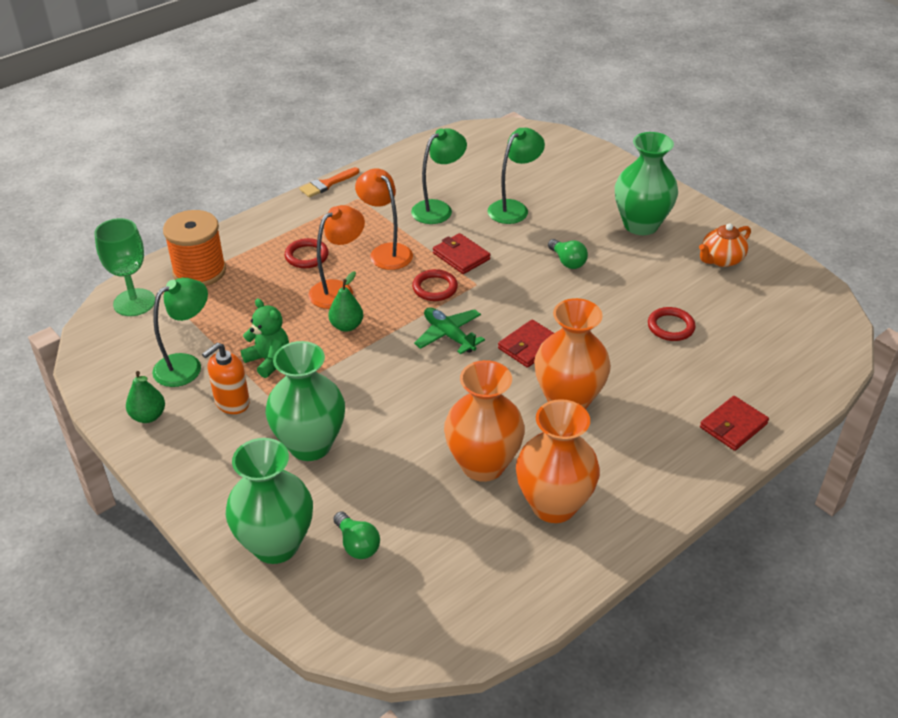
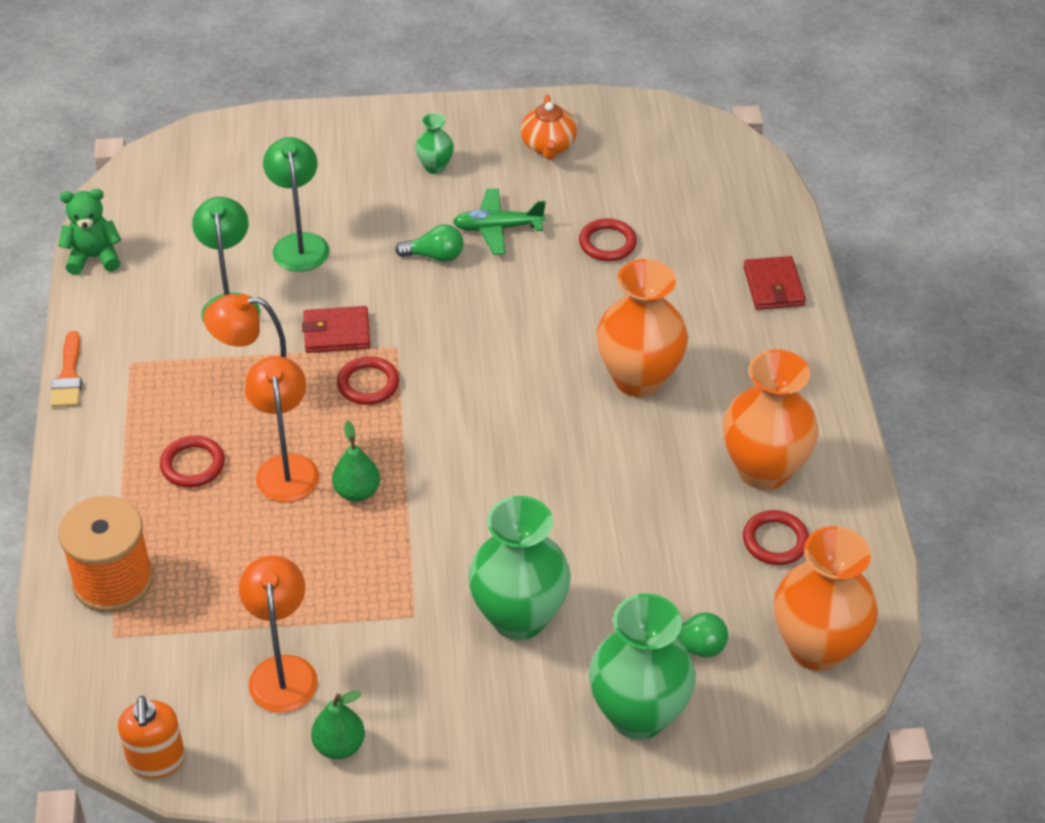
camera: 55 degrees left, 5 degrees up
(134, 302) = (108, 673): green goblet -> none
(186, 365) = (282, 671): green lamp -> orange lamp
(232, 403) = (388, 656): orange soap dispenser -> orange soap dispenser (157, 761)
(268, 360) = (348, 589): green teddy bear -> green teddy bear (94, 257)
(449, 335) = (457, 415): green plane -> green plane (497, 228)
(483, 465) = (668, 492): orange vase -> orange vase (816, 647)
(494, 544) = (775, 541): none -> red ring
(529, 346) = (535, 362): red wallet -> none
(641, 225) = (435, 167): green vase -> green vase, size x0.47

